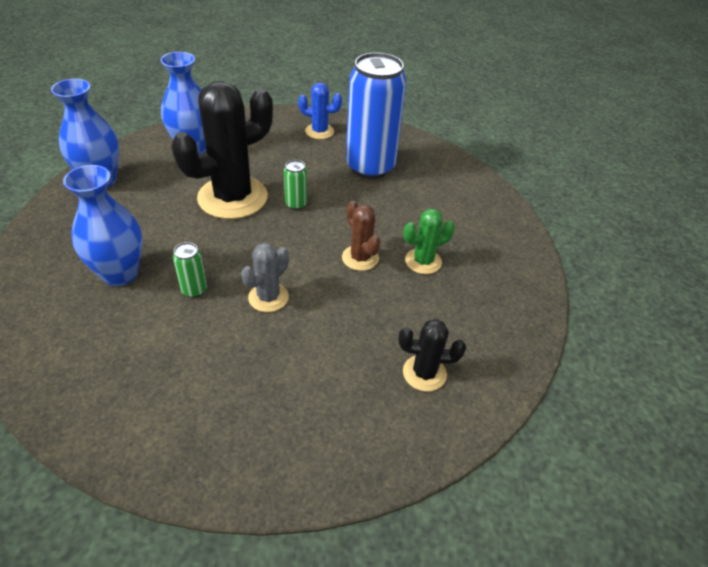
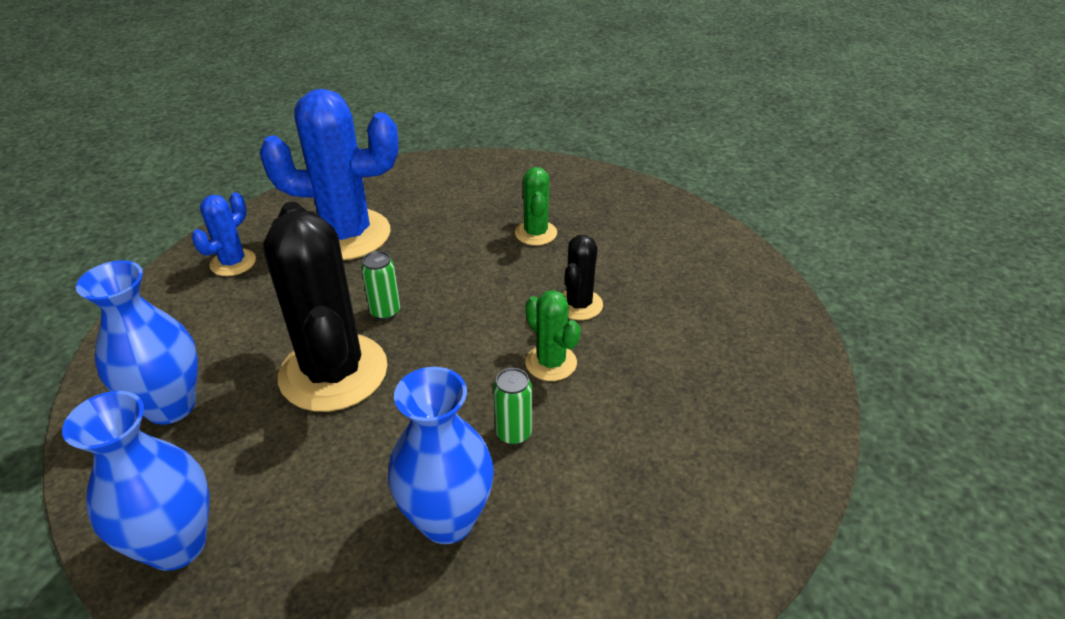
camera: 70 degrees left, 5 degrees down
(268, 297) = (551, 363): grey cactus -> green cactus
(360, 258) = (512, 276): brown cactus -> none
(370, 167) = (347, 235): blue can -> blue cactus
(424, 373) = (688, 268): black cactus -> black cactus (579, 305)

